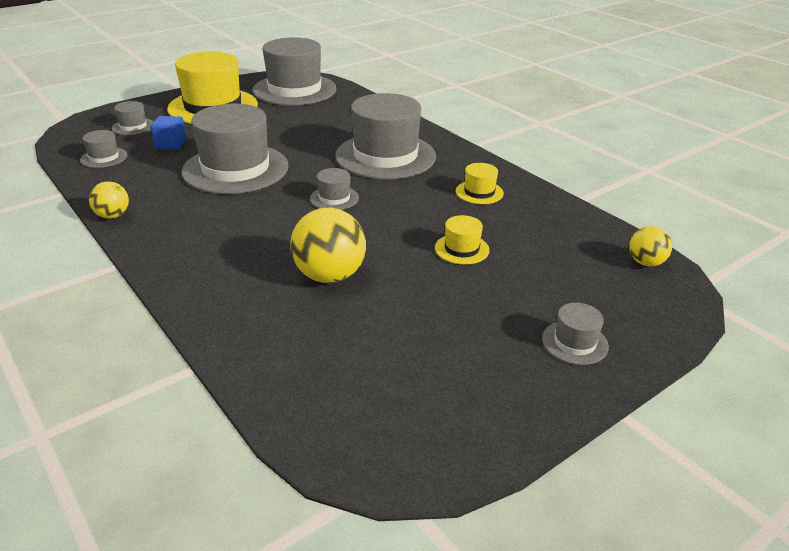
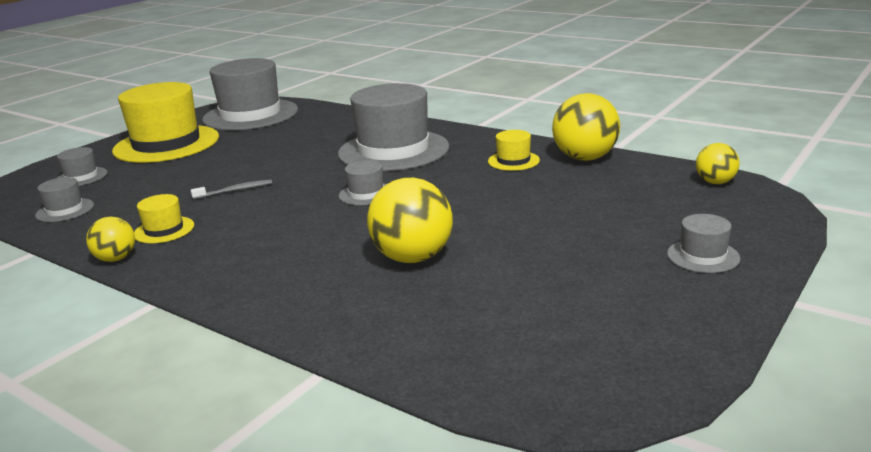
camera: 15 degrees left, 10 degrees down
(171, 144) = (140, 184): blue cube -> none
(235, 169) = (235, 191): grey hat -> grey toothbrush
(461, 249) = (533, 208): yellow hat -> yellow hat (164, 230)
(544, 205) = (585, 158): none -> yellow ball

